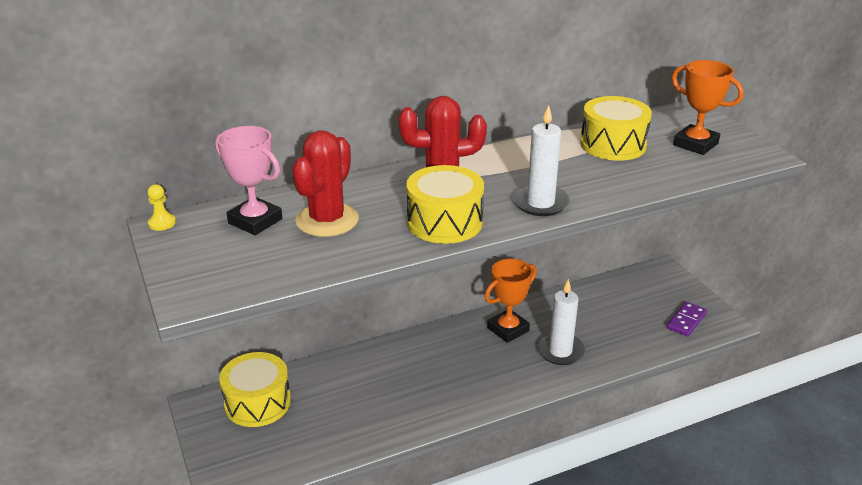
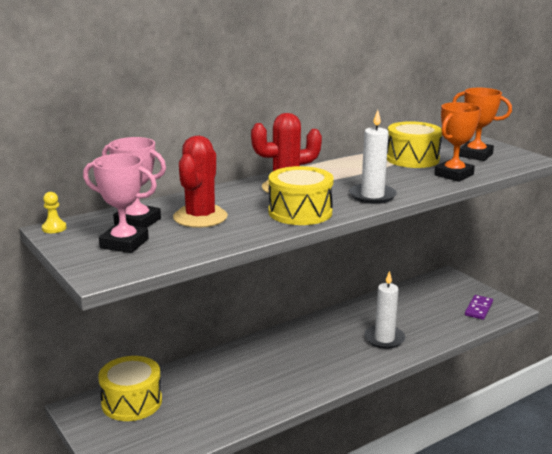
camera: 10 degrees left, 10 degrees down
(229, 254) = (124, 243): none -> pink trophy
(508, 329) = (336, 327): orange trophy -> orange trophy (454, 175)

